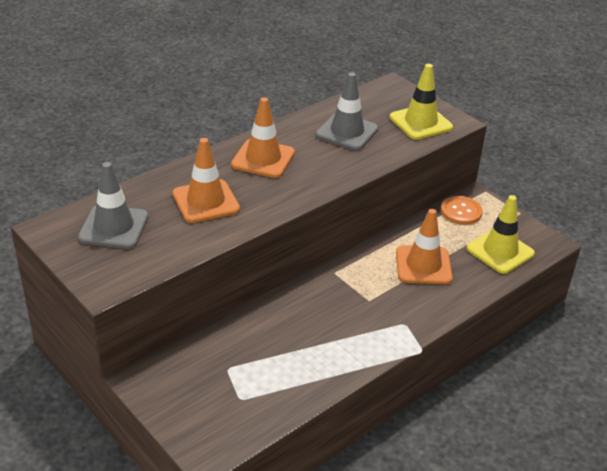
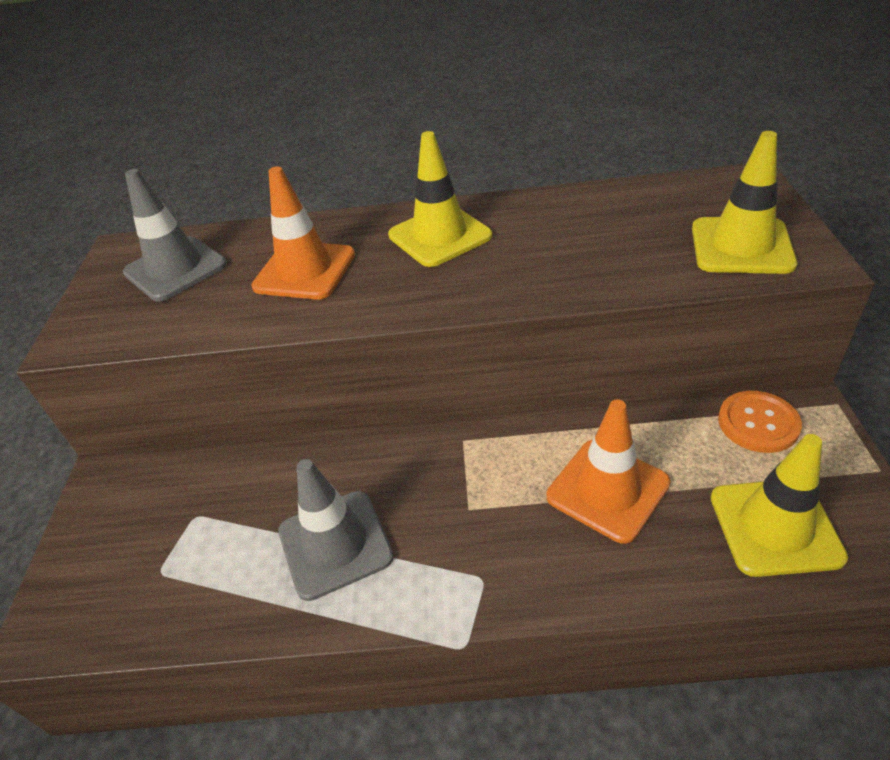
camera: 45 degrees right, 5 degrees up
(263, 159) = (440, 236): orange traffic cone -> yellow traffic cone
(347, 132) = (599, 230): grey traffic cone -> grey traffic cone (335, 544)

